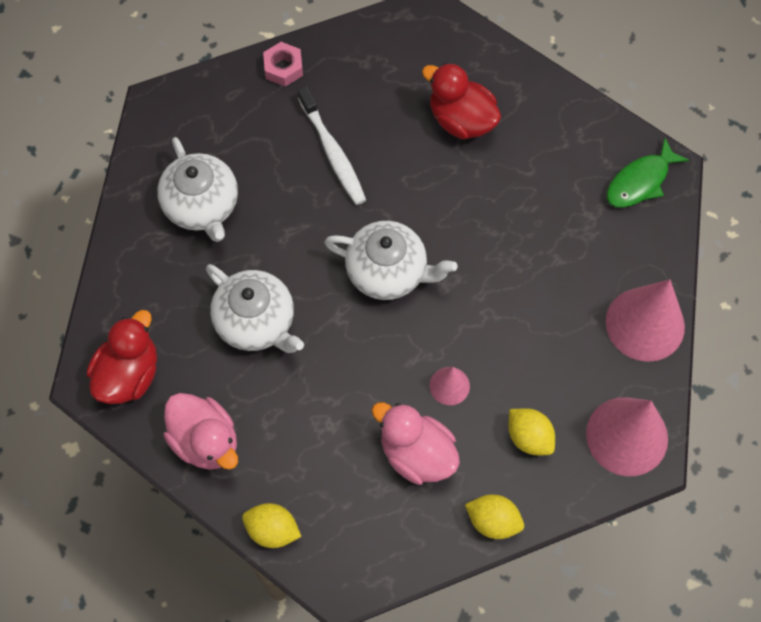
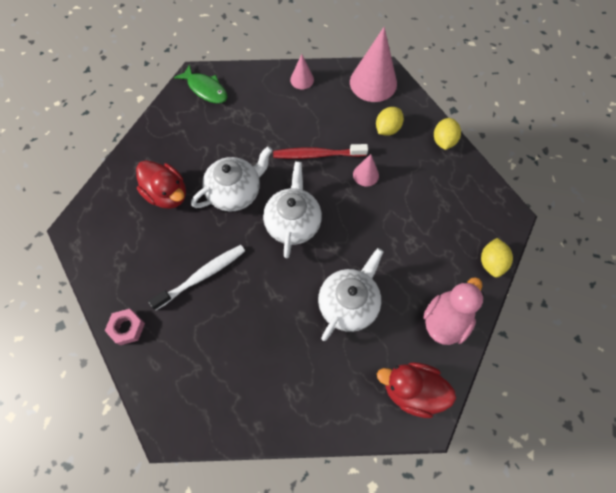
camera: 100 degrees left, 0 degrees up
(202, 206) = (260, 366): white teapot -> white teapot (235, 192)
(416, 453) = (415, 186): pink duck -> none
(461, 120) = (167, 194): red duck -> red duck turned 75 degrees counterclockwise
(495, 323) = (317, 155): none -> red toothbrush
(645, 324) = (302, 79): pink cone -> pink cone, size x0.50

